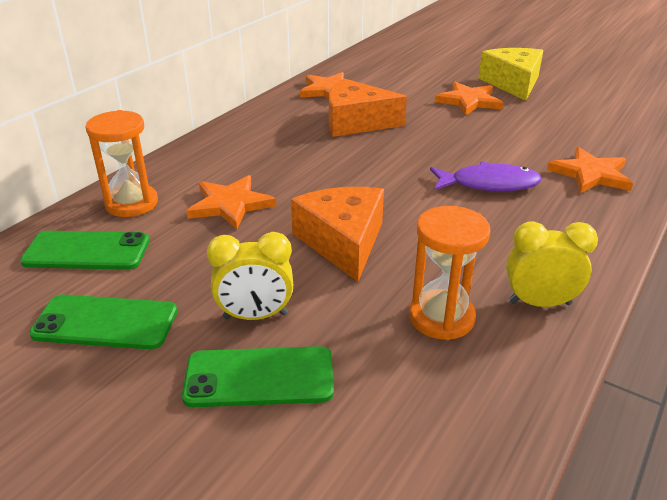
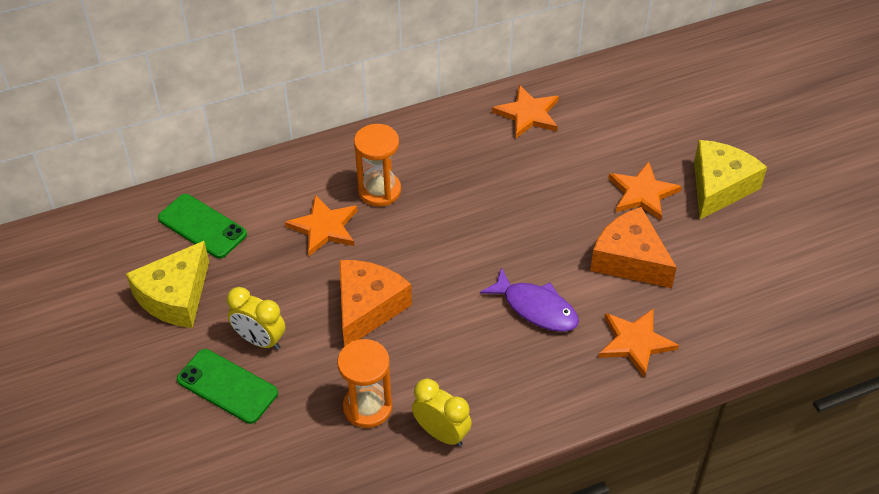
camera: 35 degrees right, 15 degrees up
(105, 322) = (175, 296): green phone -> yellow cheese
(131, 203) = (260, 190): orange hourglass -> orange hourglass (379, 190)
(356, 122) = (507, 174): orange cheese -> orange cheese (630, 259)

